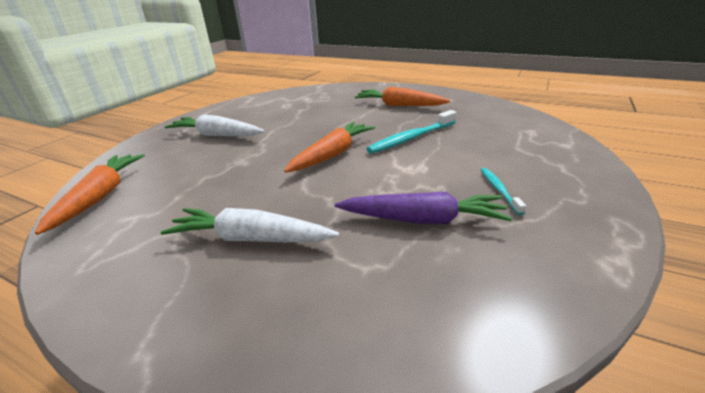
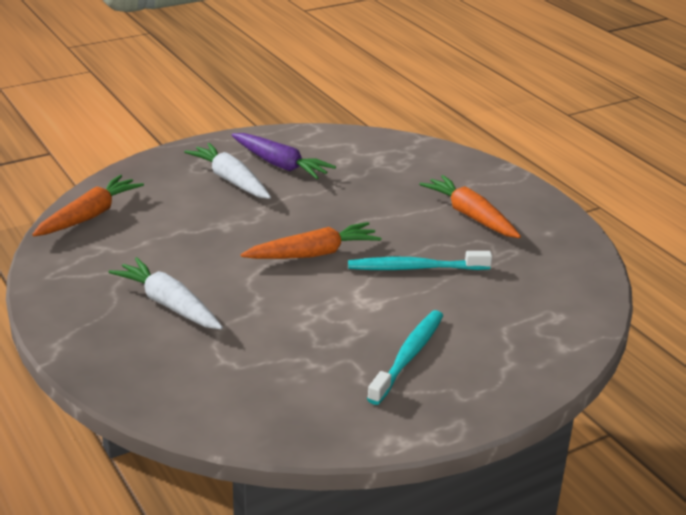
camera: 30 degrees right, 0 degrees up
(422, 220) = (306, 349): purple carrot -> purple carrot (280, 164)
(499, 190) = (408, 356): turquoise toothbrush -> turquoise toothbrush, size x1.80

